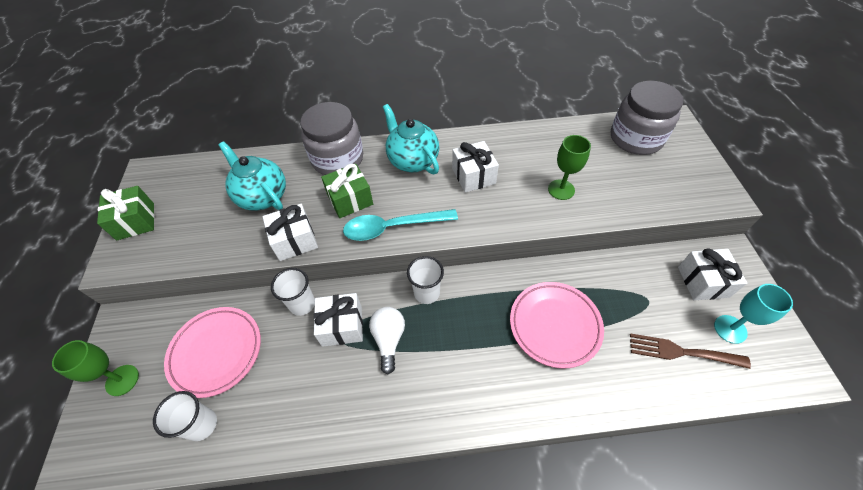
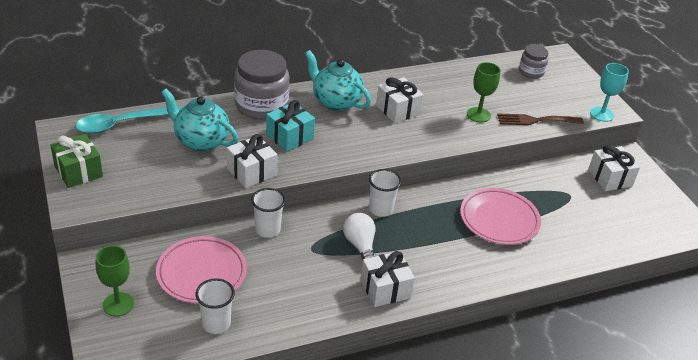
camera: 20 degrees left, 15 degrees down
(342, 326) = (313, 241): white gift -> white gift (385, 289)
(350, 199) = (289, 137): green gift -> turquoise gift
(393, 227) = (340, 154): turquoise spoon -> turquoise spoon (122, 124)
(636, 138) = (531, 72): grey jar -> grey jar, size x0.54
(681, 352) = (603, 226): brown fork -> brown fork (536, 120)
(730, 329) = (636, 207): turquoise goblet -> turquoise goblet (601, 114)

